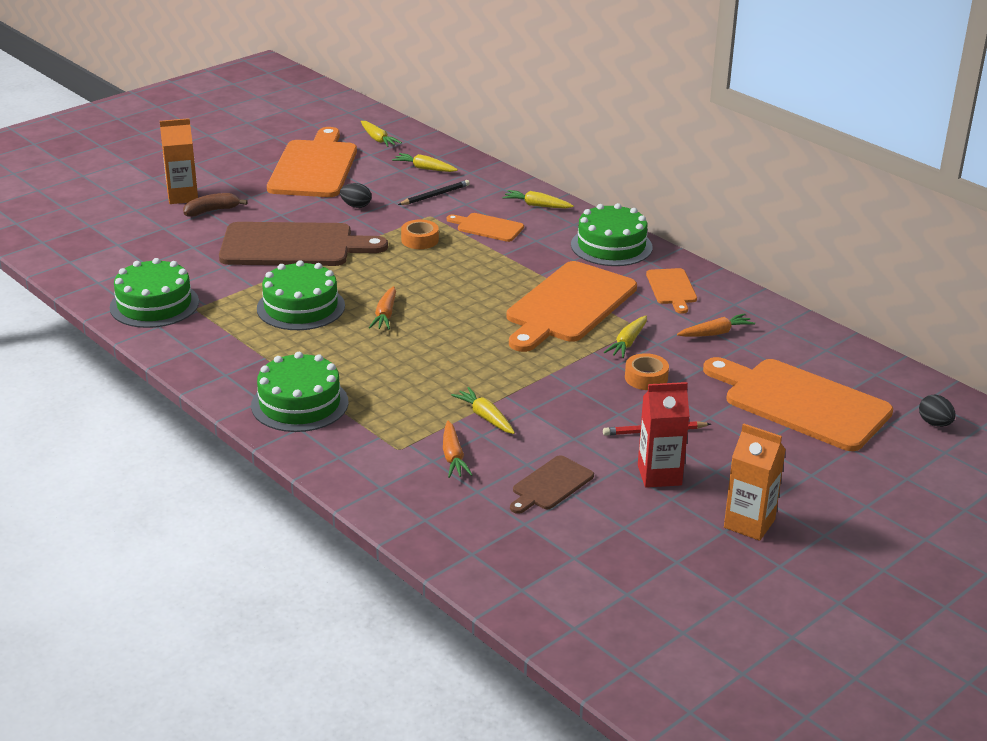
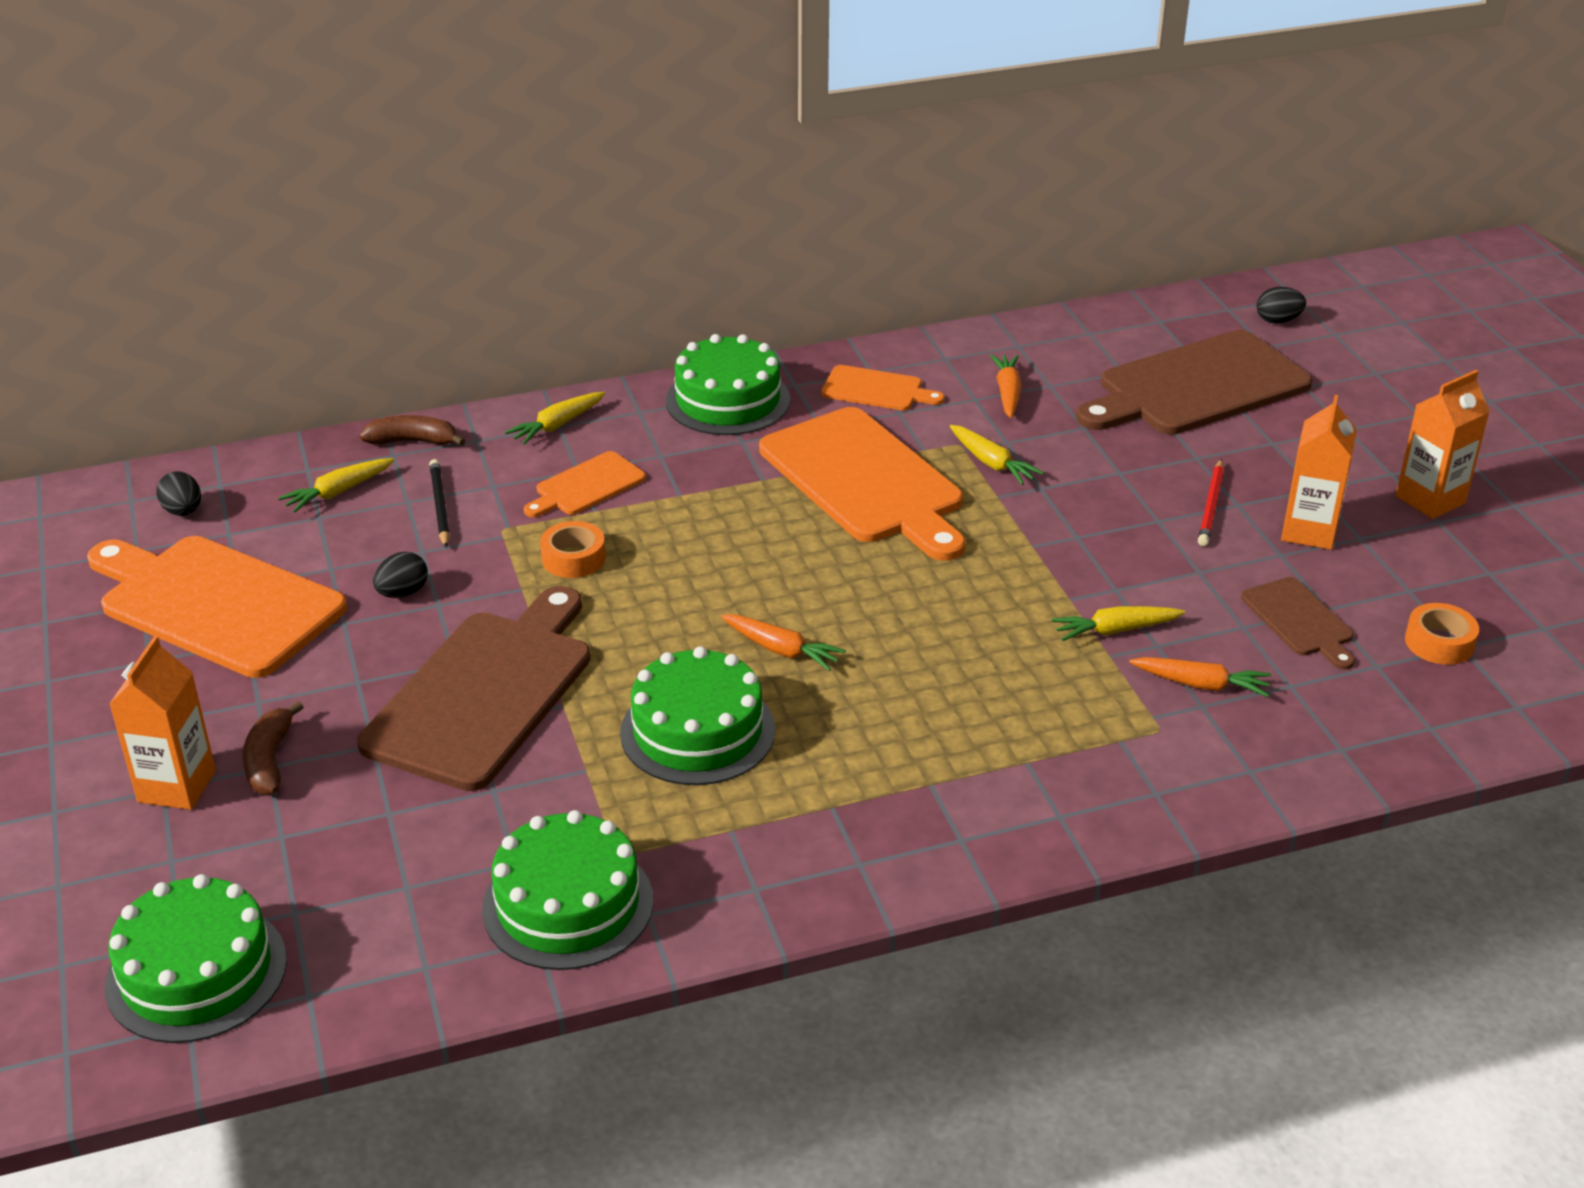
camera: 65 degrees left, 5 degrees up
(299, 404) = (992, 799): green cake -> green cake (196, 972)
(378, 139) = (183, 511): yellow carrot -> black egg
(486, 174) = (413, 441): none -> brown banana
(646, 378) = (1085, 475): orange tape -> orange tape (1439, 643)
(659, 475) = (1309, 531): red carton -> orange carton
(801, 403) = (1196, 386): orange cutting board -> brown cutting board

